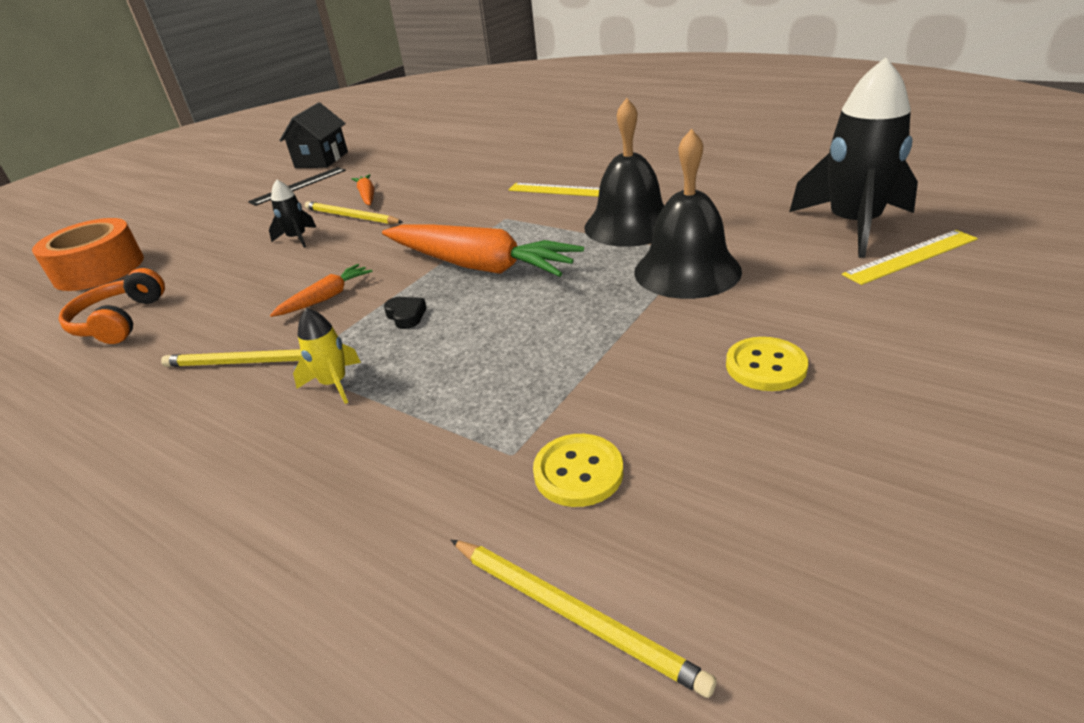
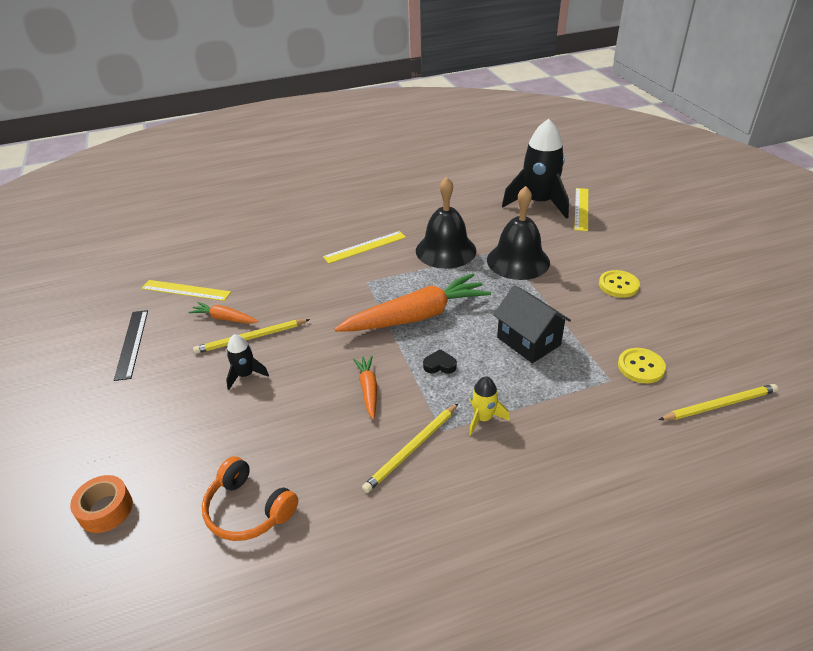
camera: 55 degrees left, 5 degrees up
(99, 269) = (106, 509): orange tape -> orange tape, size x0.58
(321, 160) = (94, 314): black house -> black house (528, 341)
(388, 167) = (186, 290): none -> yellow ruler

